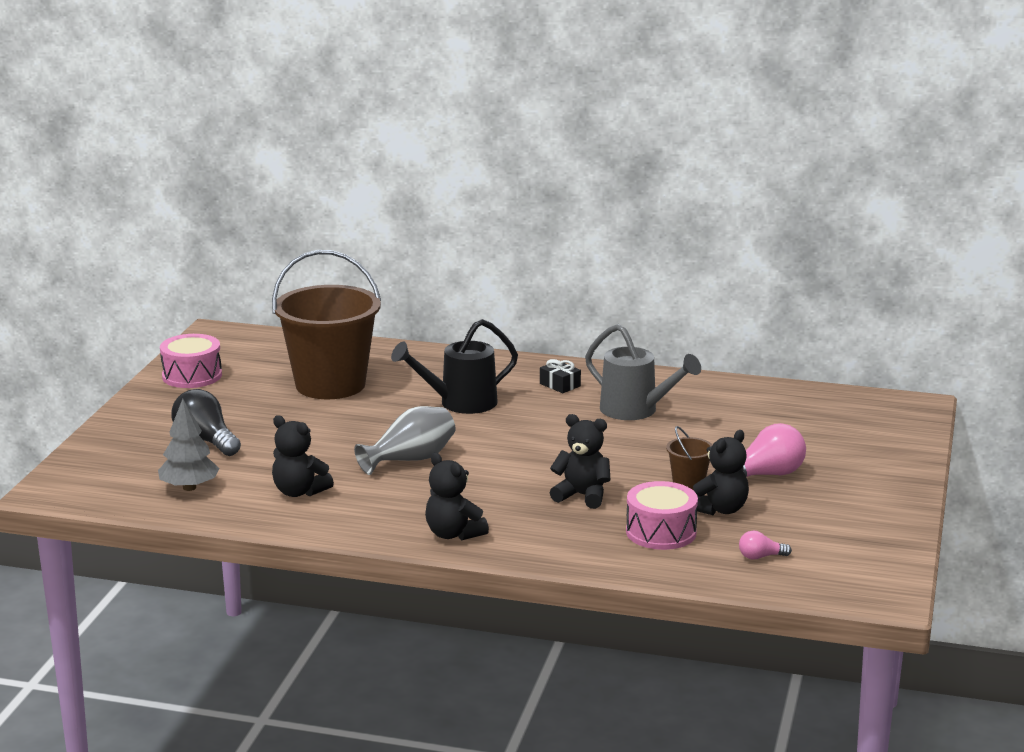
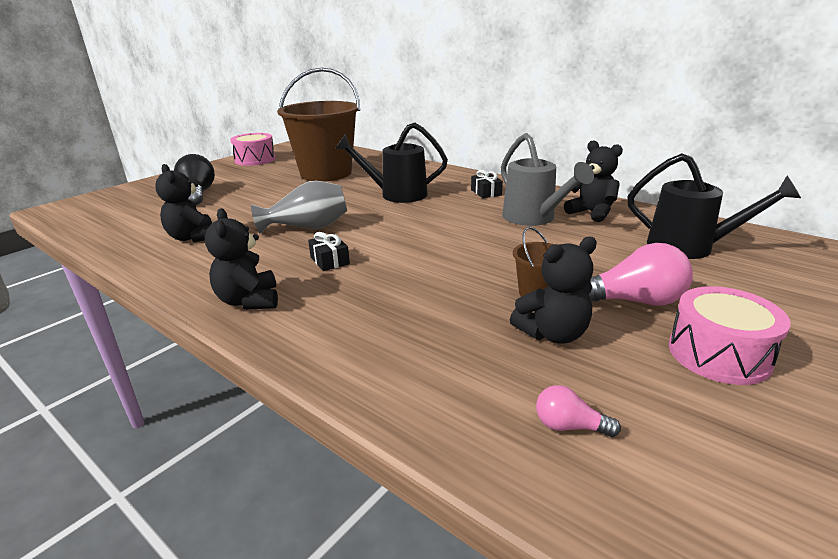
camera: 25 degrees right, 5 degrees up
(189, 487) = (132, 221): grey tree -> none
(480, 488) = (330, 260): none -> black gift
(582, 496) = (413, 286): black teddy bear -> black teddy bear (591, 213)
(661, 532) = (459, 349): pink drum -> pink drum (718, 354)
(793, 419) = (690, 247): none -> black watering can

